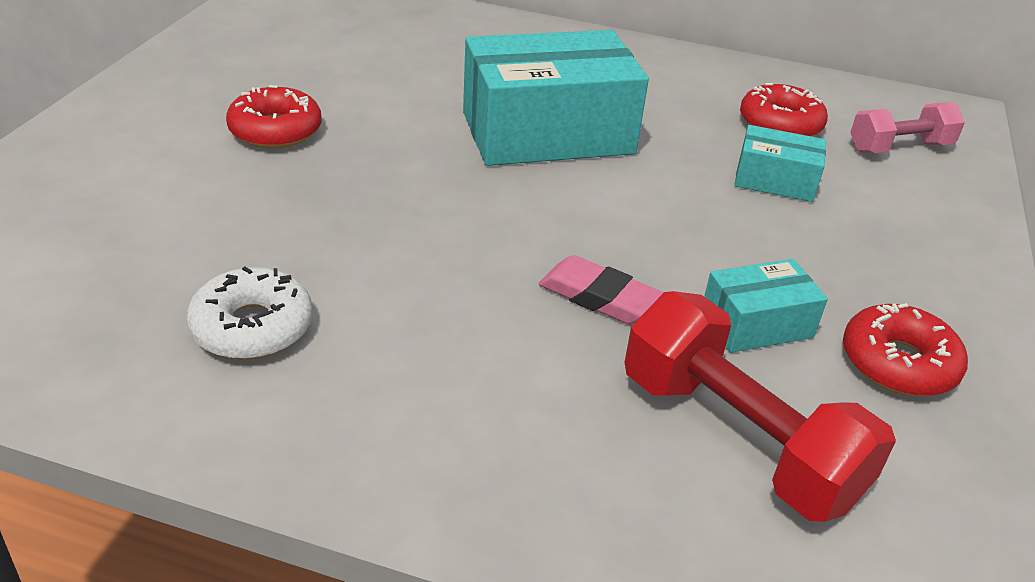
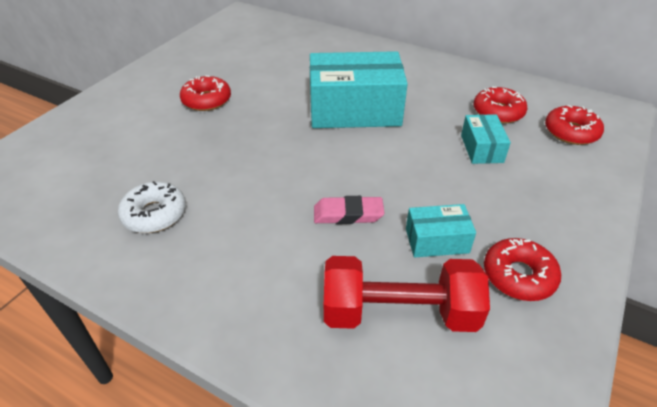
camera: 15 degrees right, 5 degrees up
(598, 297) = (348, 214): pink eraser -> pink eraser turned 45 degrees counterclockwise
(737, 439) = (399, 313): red dumbbell -> red dumbbell turned 60 degrees counterclockwise
(775, 180) = (481, 148): turquoise box -> turquoise box turned 60 degrees clockwise
(899, 148) = (571, 132): pink dumbbell -> red donut

